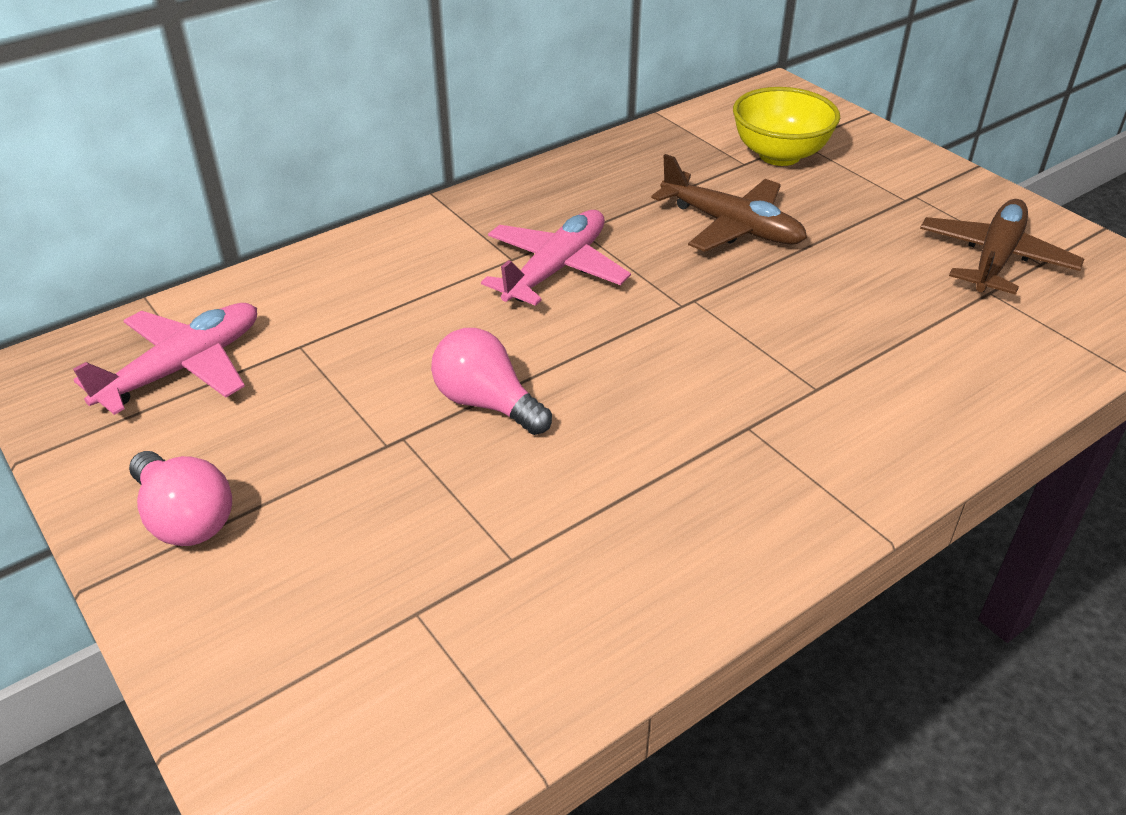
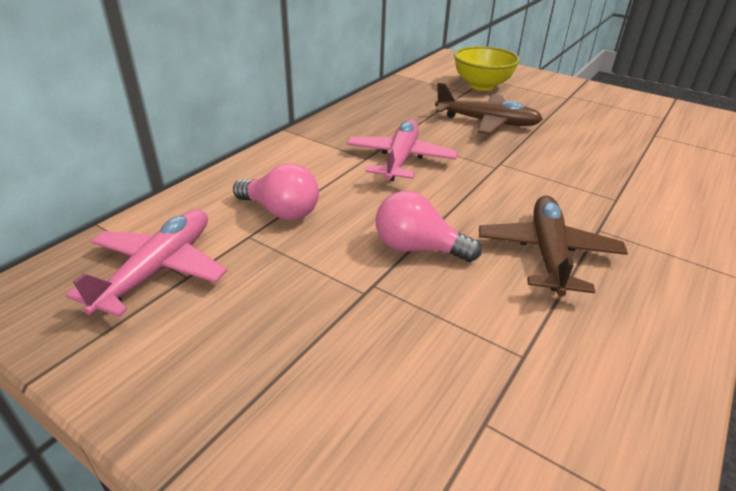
camera: 20 degrees left, 5 degrees down
(185, 518) = (227, 394): pink light bulb -> pink light bulb (281, 211)
(995, 259) = (640, 119): brown plane -> brown plane (547, 253)

